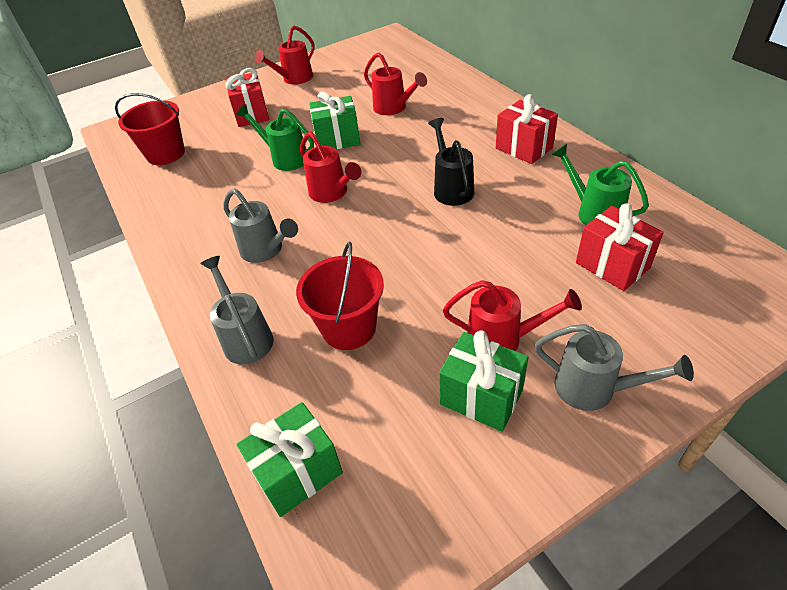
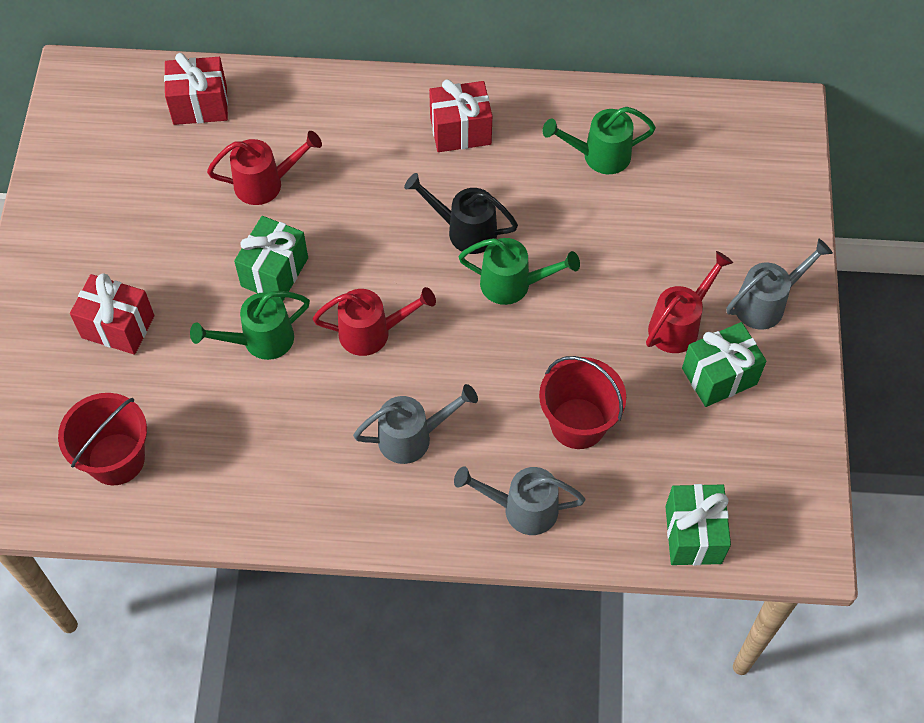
camera: 60 degrees left, 15 degrees up
(294, 79) = (76, 238): red watering can -> none
(435, 230) = (513, 284): none -> green watering can
(612, 265) = (667, 195): red gift -> red gift (200, 105)

